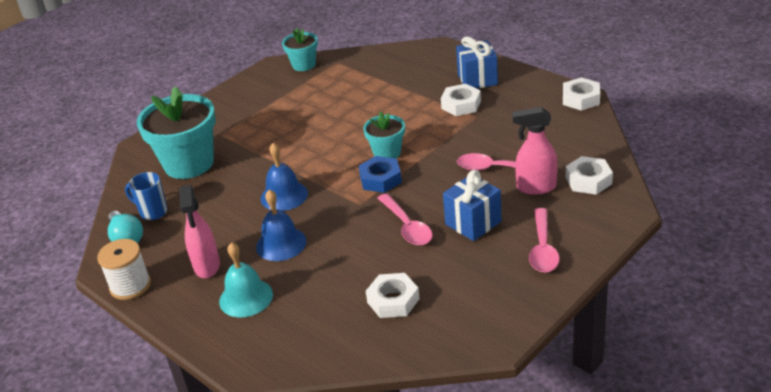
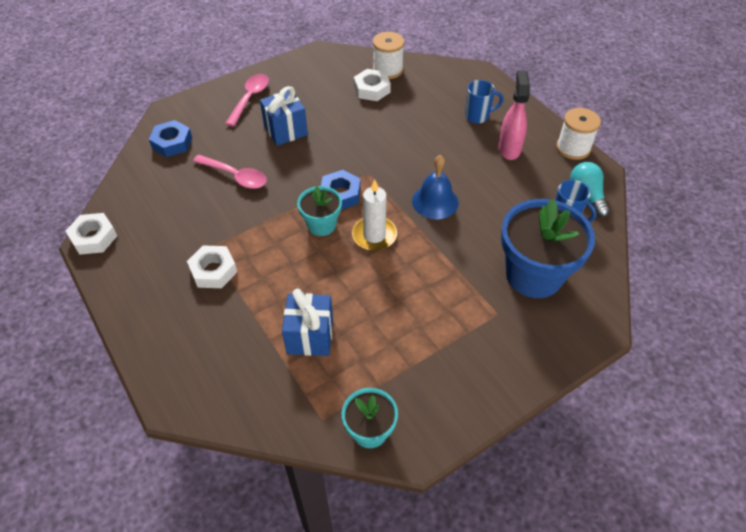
camera: 170 degrees left, 15 degrees up
(189, 164) = (534, 275): turquoise flower pot -> blue flower pot
(246, 298) = (478, 116): turquoise bell -> blue mug
(281, 244) = (445, 153): blue bell -> none
(335, 157) = (374, 235): none -> white candle
(382, 337) = (387, 70): none -> white spool
(407, 227) = (338, 141): pink spoon -> none
(477, 79) = (169, 309): blue gift -> blue gift (310, 336)
(535, 187) = (217, 148): pink spray bottle -> none
(588, 180) = (172, 143): white nut -> blue nut

